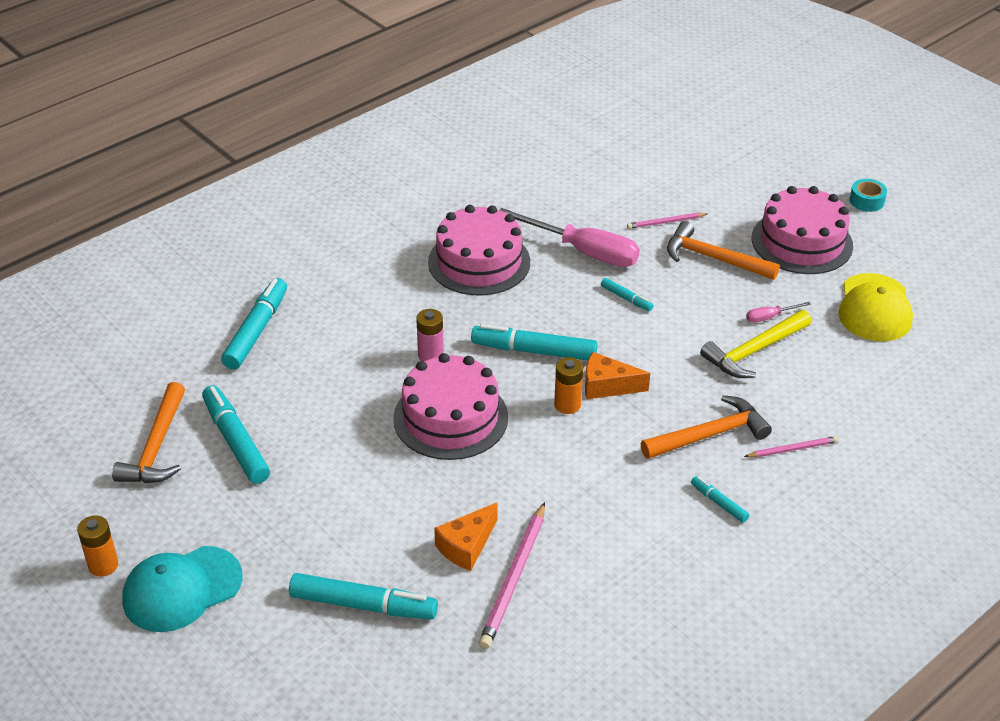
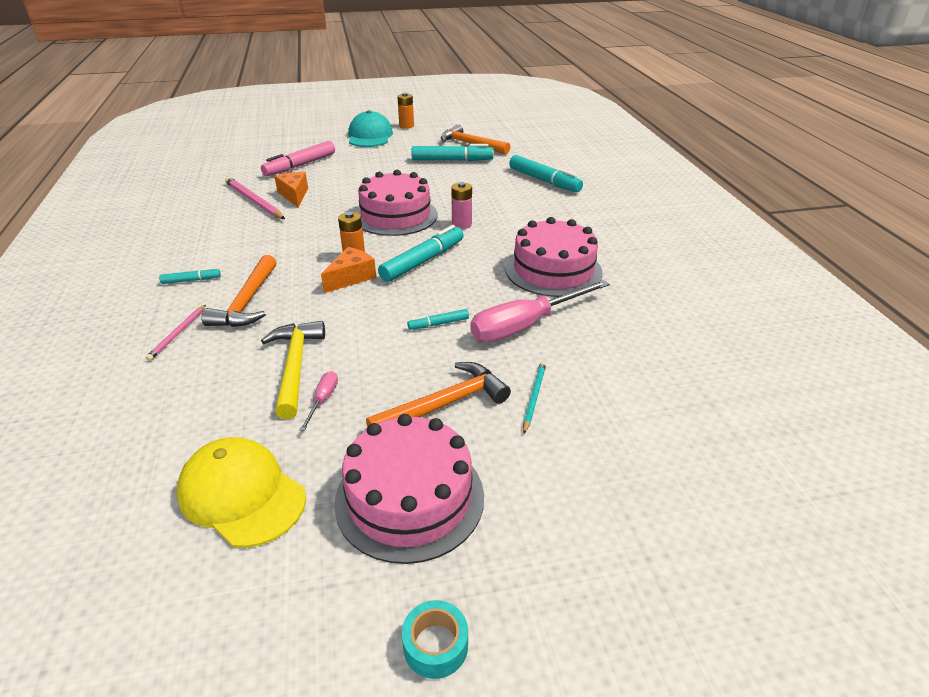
camera: 120 degrees right, 5 degrees down
(363, 605) = (300, 165): turquoise marker -> pink marker
(665, 222) = (534, 397): pink pencil -> turquoise pencil

